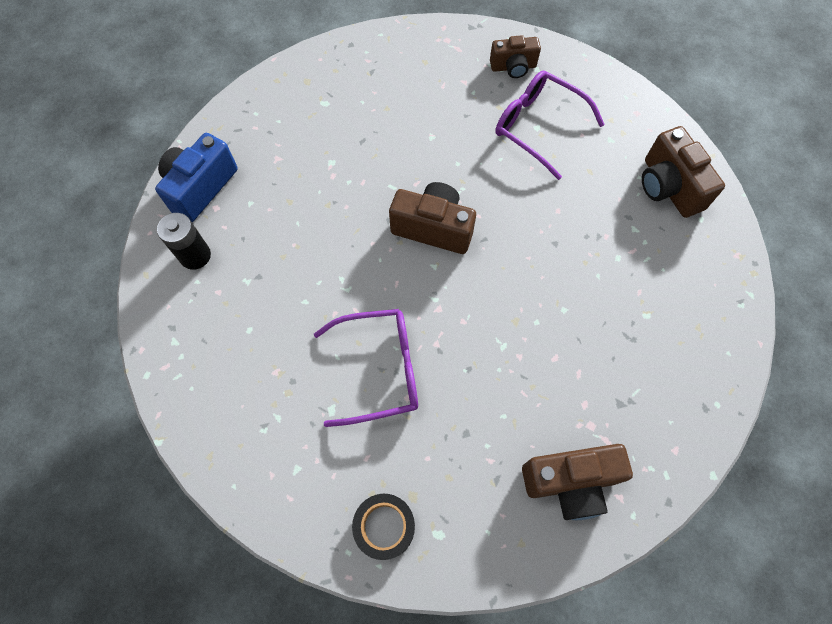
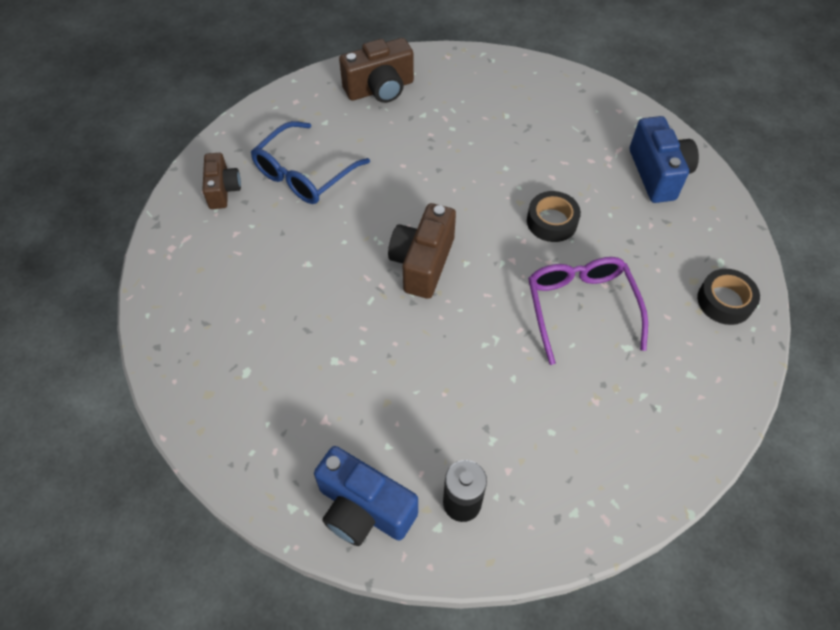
camera: 90 degrees left, 10 degrees down
(490, 351) = (552, 221): none -> black tape
(537, 126) = (303, 175): purple glasses -> blue glasses
(570, 482) = (657, 174): brown camera -> blue camera

